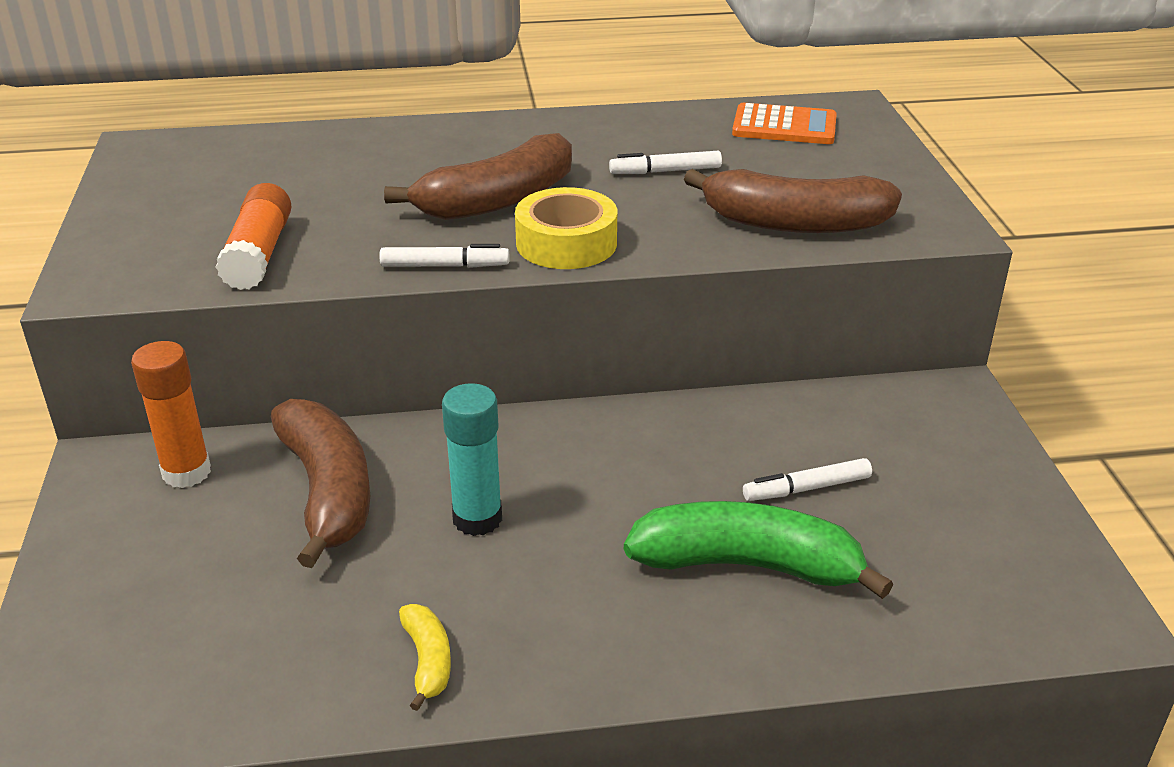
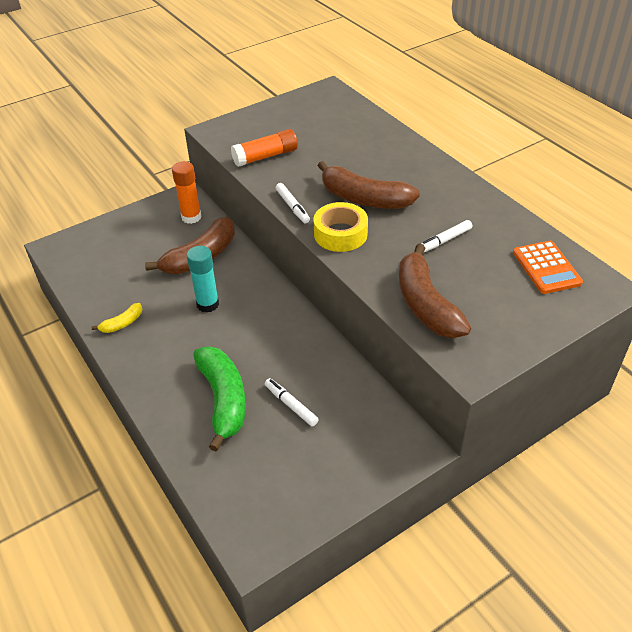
camera: 65 degrees right, 10 degrees up
(665, 171) = (444, 241): white marker -> white marker turned 90 degrees counterclockwise

